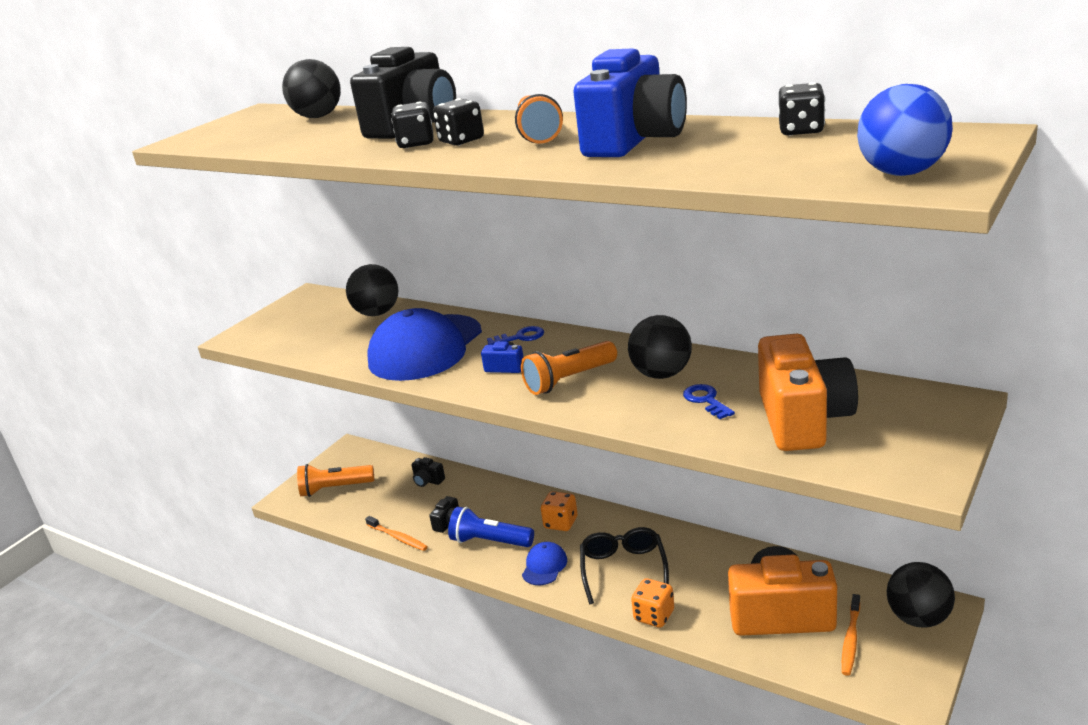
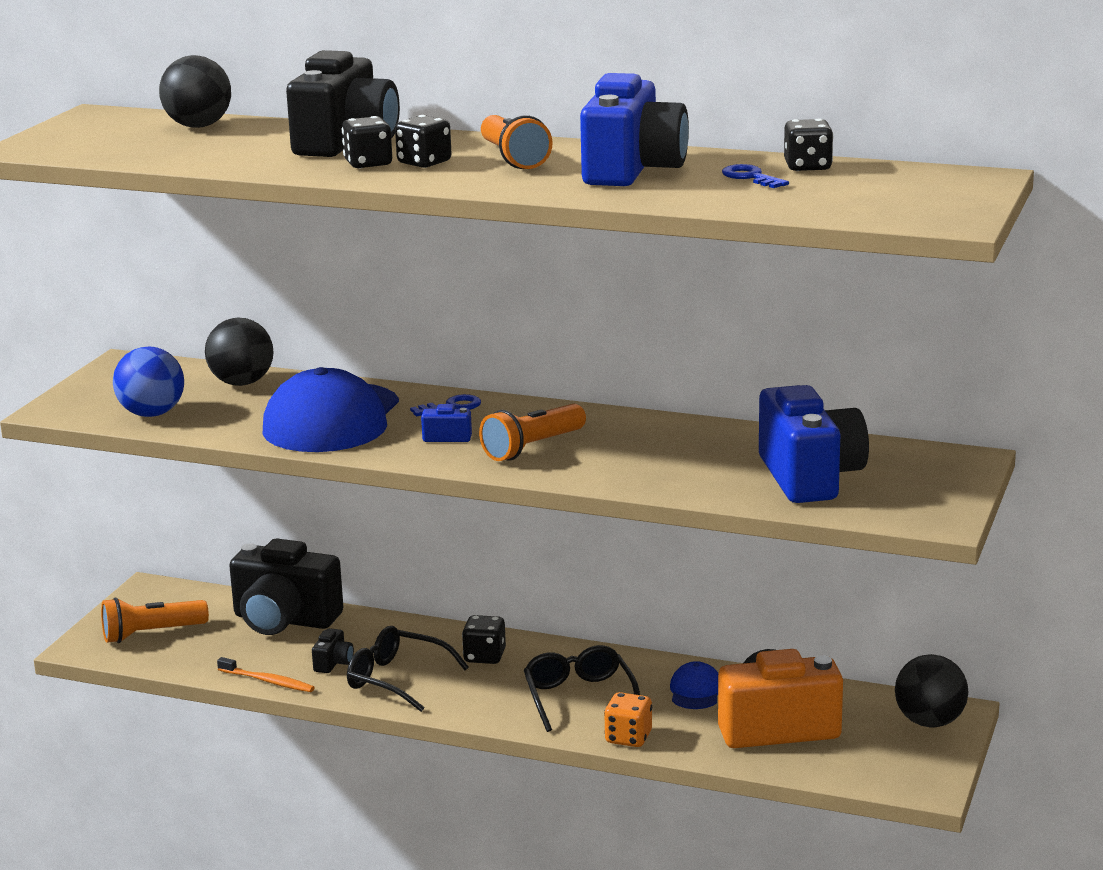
camera: 15 degrees left, 5 degrees down
(428, 481) = (284, 620): black camera -> black camera, size x2.46
(490, 541) = (396, 679): blue flashlight -> black glasses
(544, 566) = (477, 700): blue cap -> blue cap (695, 691)
(561, 523) = (484, 656): orange dice -> black dice
(661, 374) = (641, 440): black ball -> none
(706, 400) = (700, 463): blue key -> blue key (750, 177)
(803, 420) = (810, 477): orange camera -> blue camera
(851, 640) = (858, 744): orange toothbrush -> none
(902, 173) = (915, 209): blue ball -> blue ball (152, 414)

